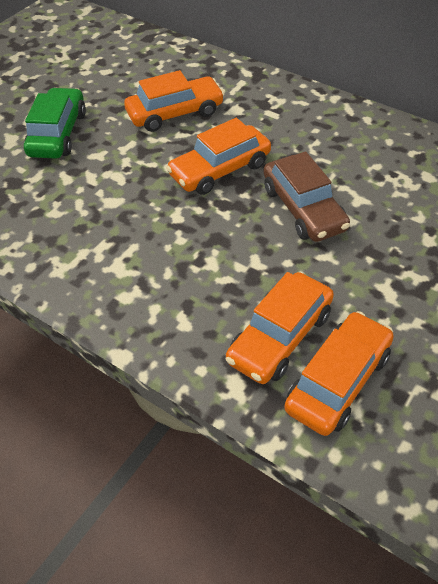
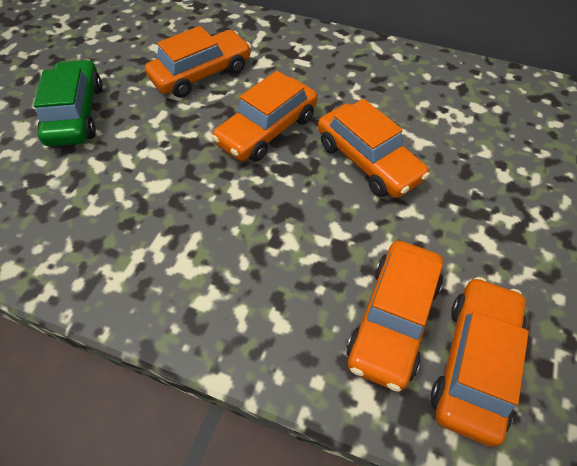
camera: 15 degrees left, 5 degrees up
(303, 209) = (368, 161): brown car -> orange car

